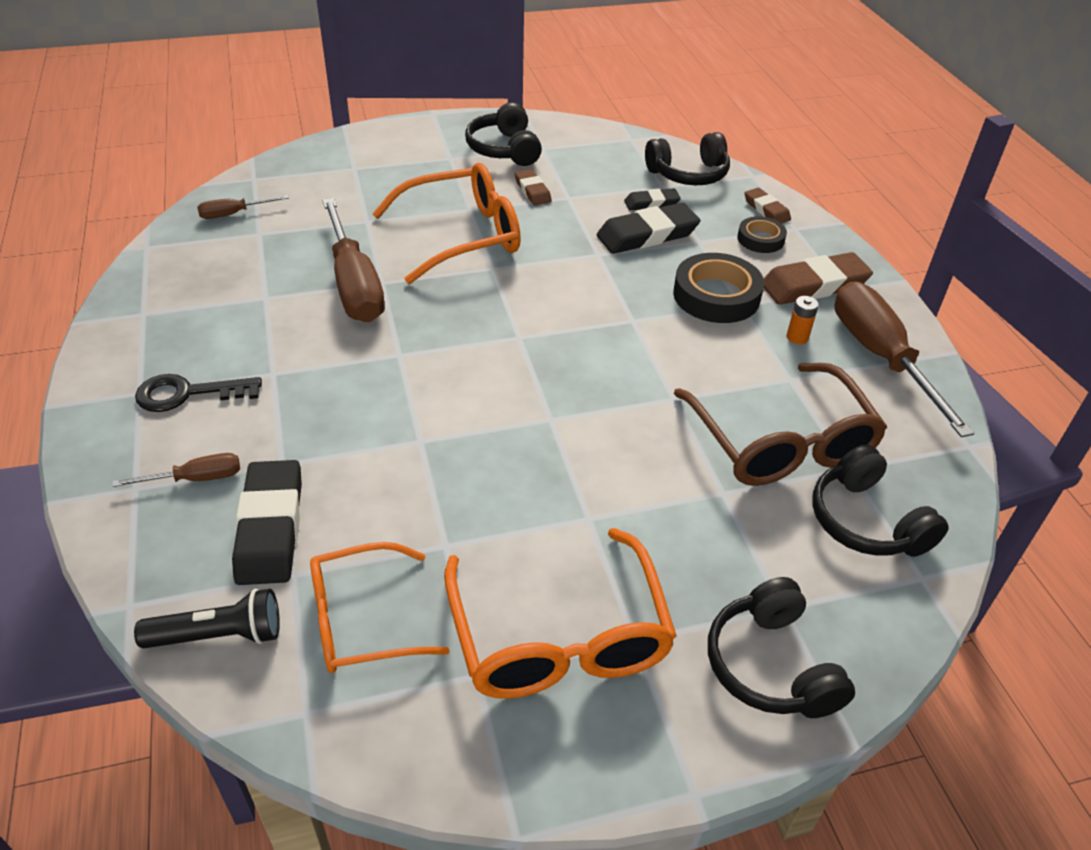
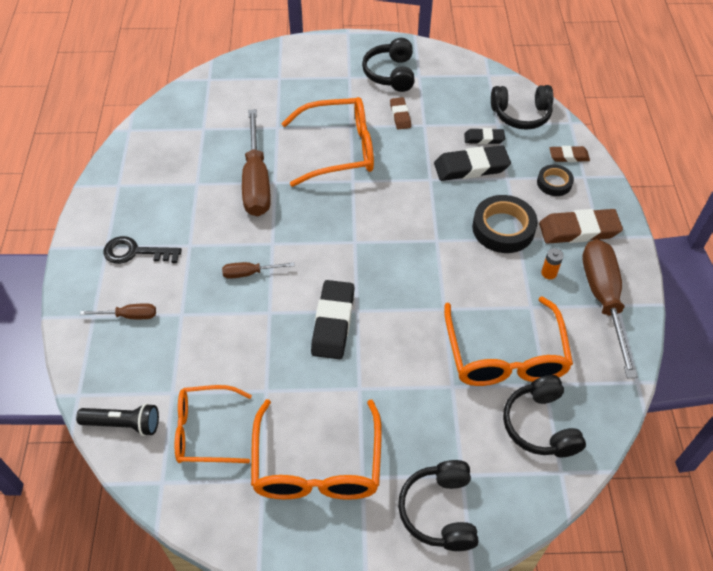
camera: 15 degrees right, 10 degrees up
(234, 214) = (190, 109): brown screwdriver -> brown screwdriver (250, 273)
(270, 527) = (166, 358): black eraser -> black eraser (333, 322)
(766, 210) = (568, 156): brown eraser -> brown eraser turned 75 degrees counterclockwise
(781, 442) = (505, 355): brown glasses -> orange glasses

